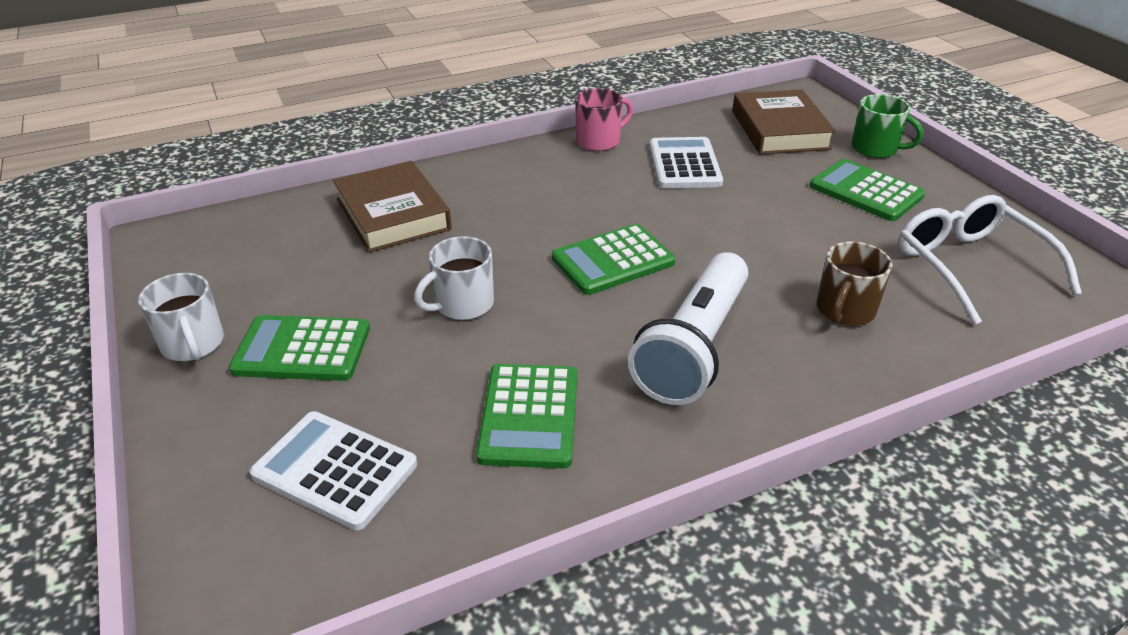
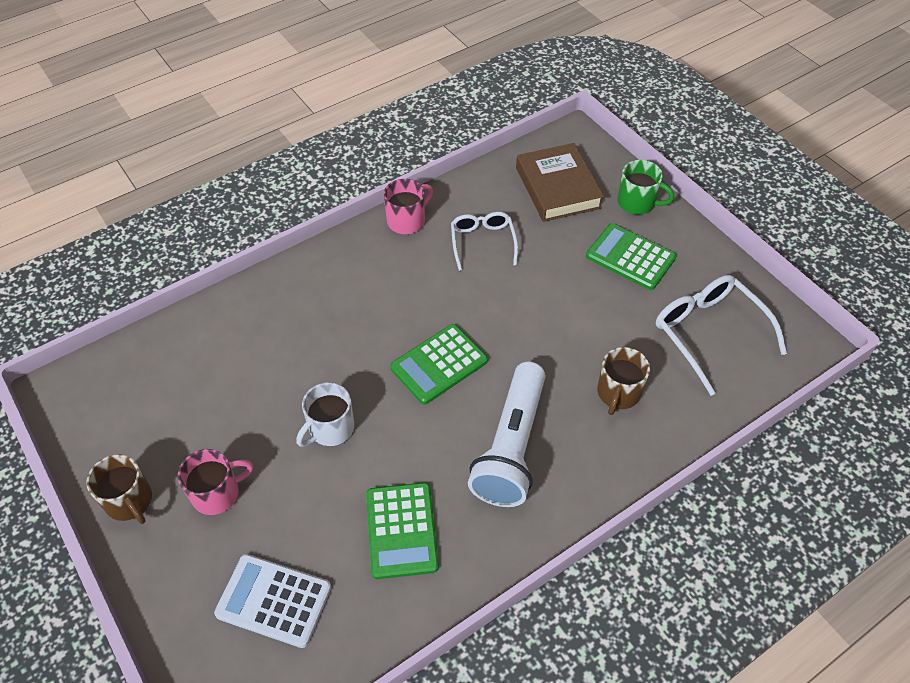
camera: 10 degrees left, 15 degrees up
(193, 344) = (129, 501): white mug -> brown mug
(302, 349) = (217, 493): green calculator -> pink mug
(392, 214) = (250, 335): brown book -> none
(684, 164) = (482, 242): white calculator -> white glasses

